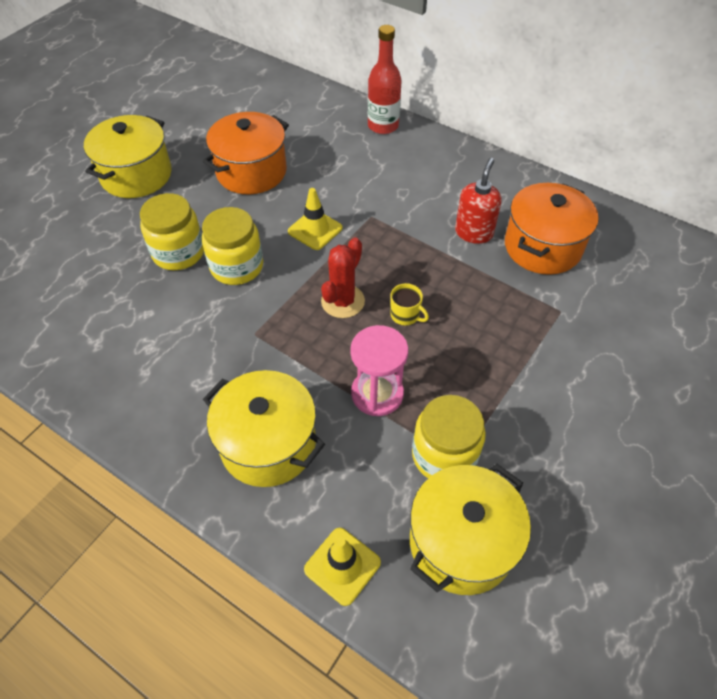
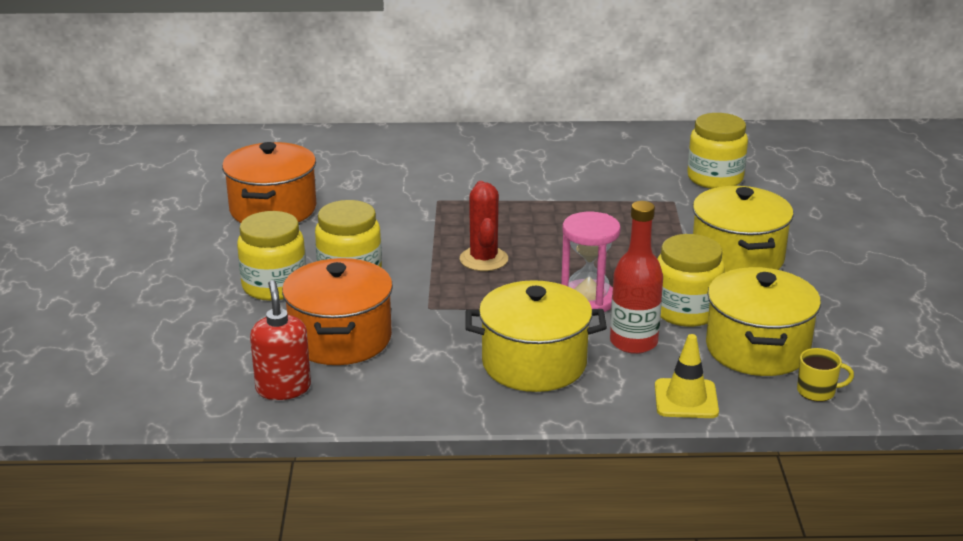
camera: 35 degrees left, 25 degrees down
(136, 175) = (144, 251): yellow pot -> yellow pot (737, 258)
(315, 230) = (395, 225): yellow traffic cone -> none
(383, 126) = (367, 139): red bottle -> red bottle (633, 342)
(405, 315) = (550, 248): yellow mug -> yellow mug (817, 391)
(474, 232) = (544, 180): red soap dispenser -> red soap dispenser (283, 388)
(542, 247) = (612, 170): orange pot -> orange pot (340, 338)
(625, 301) = (715, 178): none -> yellow jar

